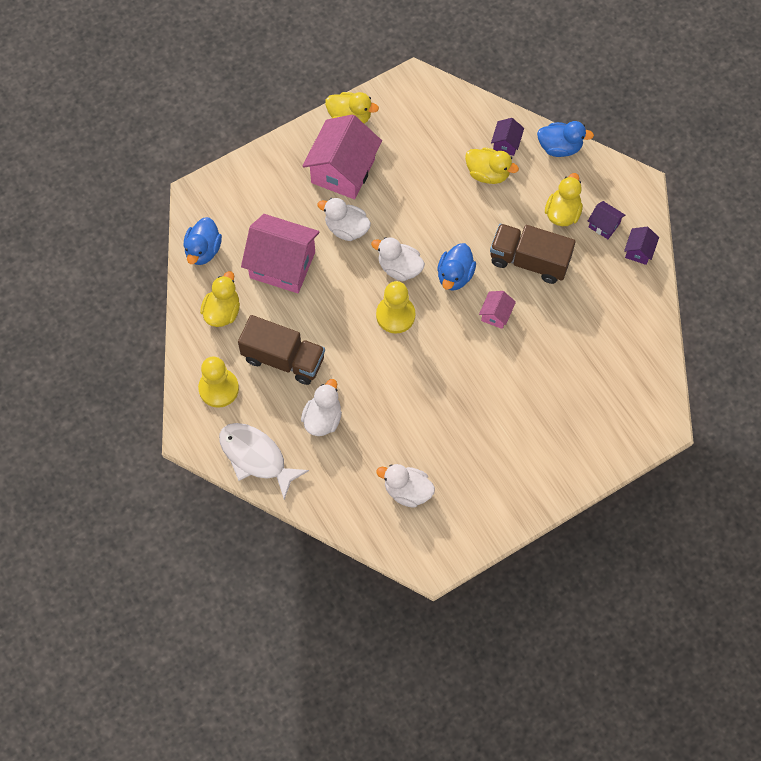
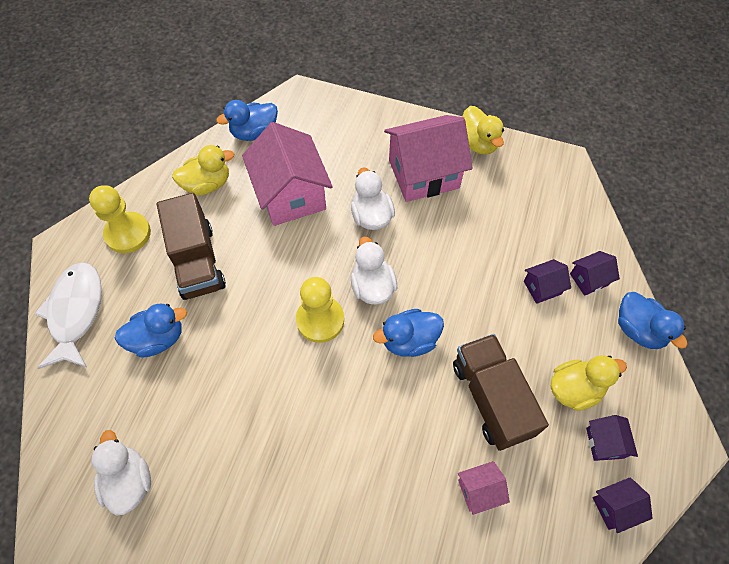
camera: 50 degrees right, 5 degrees down
(322, 418) = (158, 338): white duck -> blue duck
(488, 173) = (542, 287): yellow duck -> purple house
(496, 315) = (402, 413): pink house -> pink house (479, 490)

